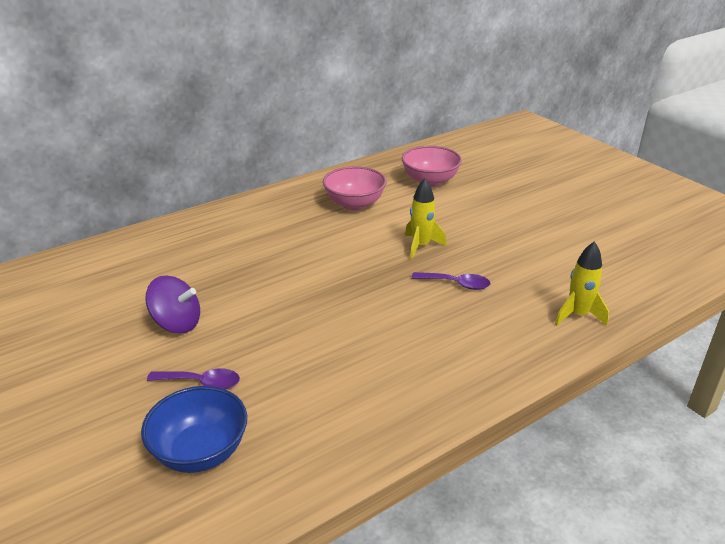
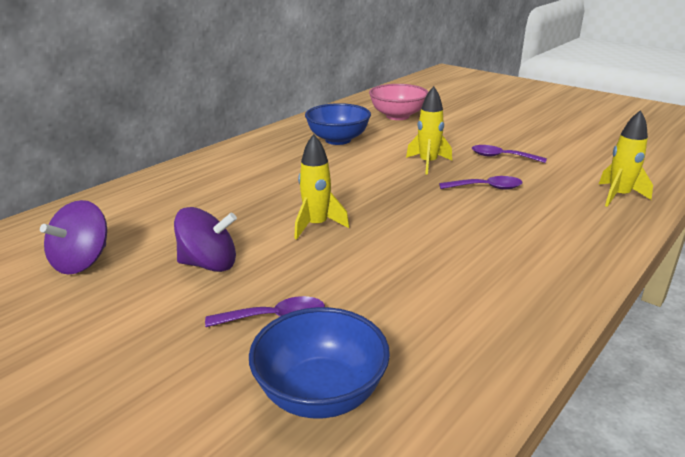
camera: 15 degrees left, 5 degrees down
(86, 303) = (82, 262): none -> purple spinning top
(280, 300) = (316, 225): none -> yellow rocket
(354, 204) = (338, 140): pink bowl -> blue bowl
(497, 249) = (501, 157): none -> purple spoon

